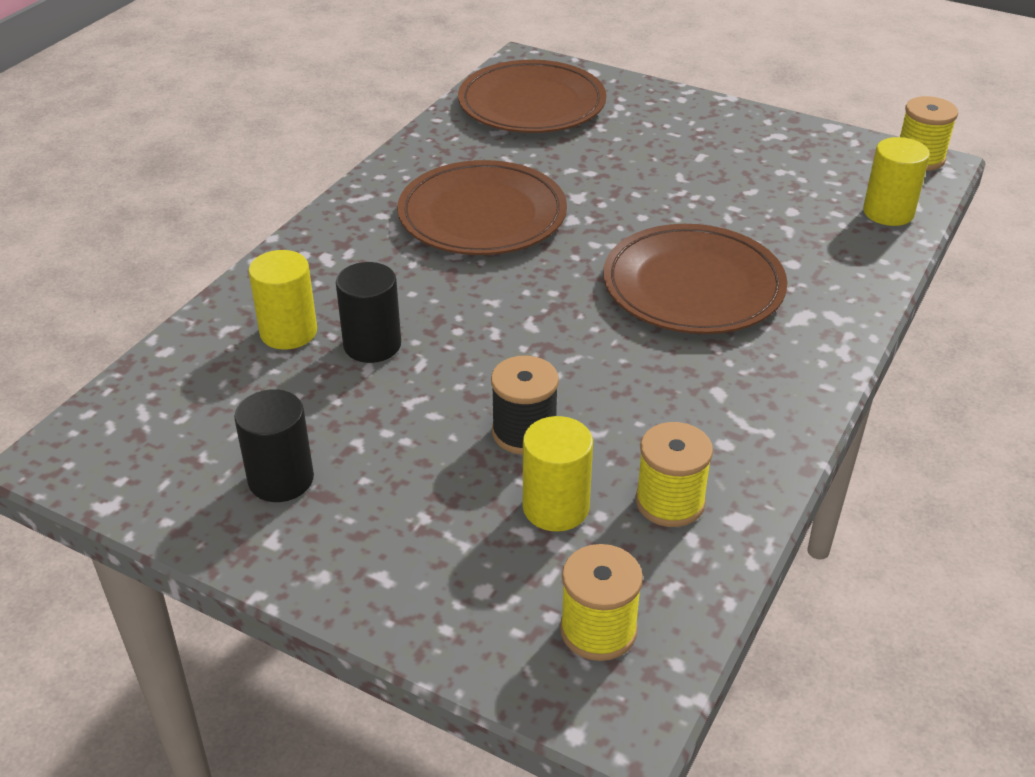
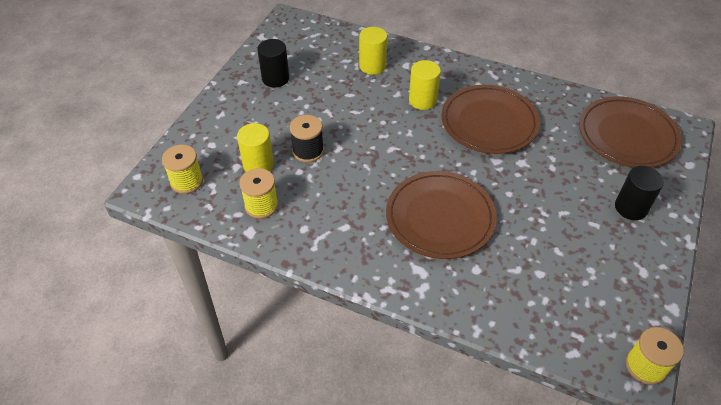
camera: 85 degrees right, 10 degrees up
(372, 345) = (367, 94): black cylinder -> black cylinder (631, 208)
(888, 212) = (555, 333): yellow cylinder -> yellow cylinder (422, 100)

